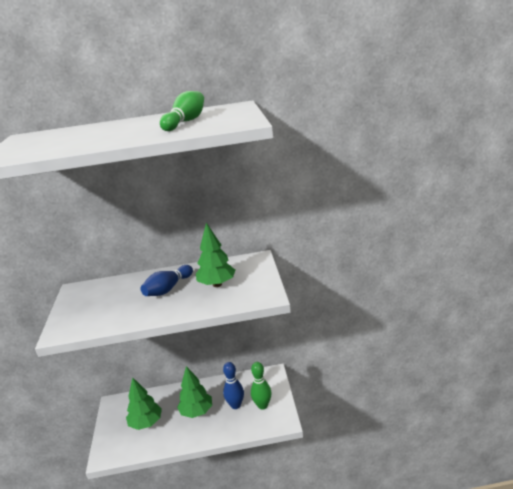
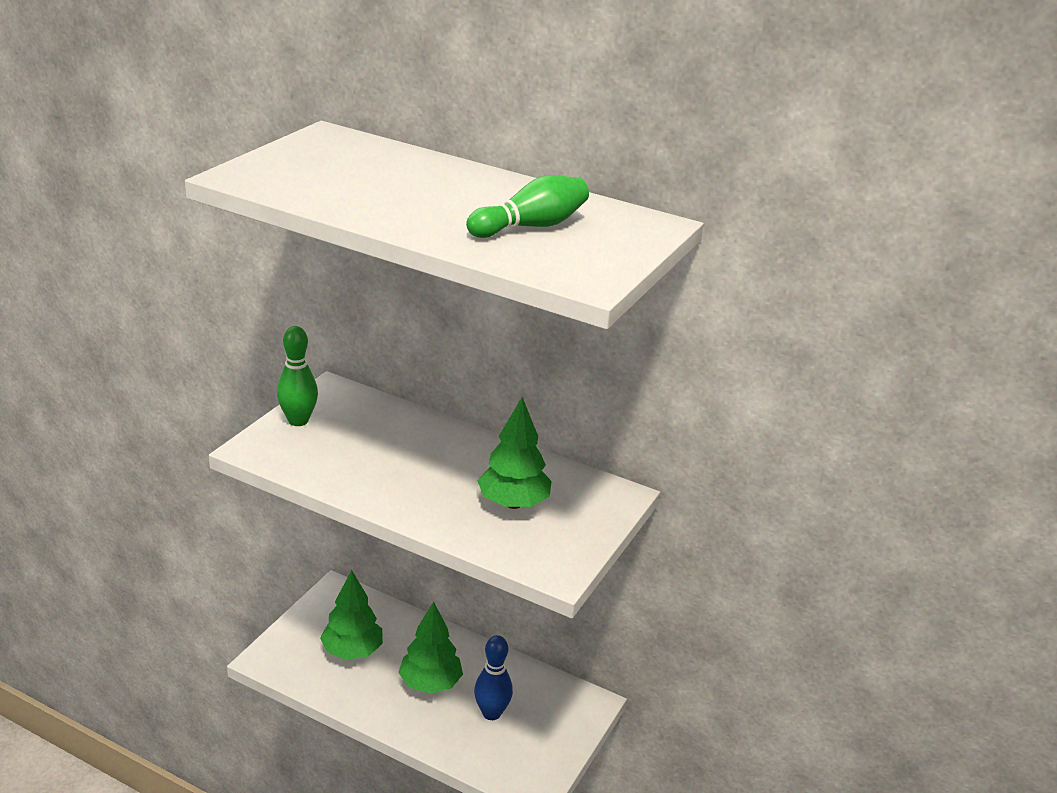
camera: 30 degrees right, 5 degrees up
(168, 289) = (443, 467): blue bowling pin -> none
(262, 405) = (528, 742): green bowling pin -> green bowling pin (298, 421)

